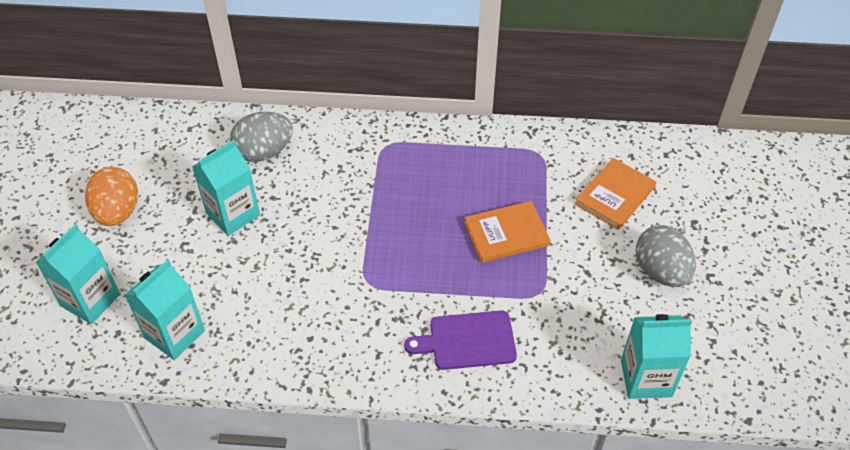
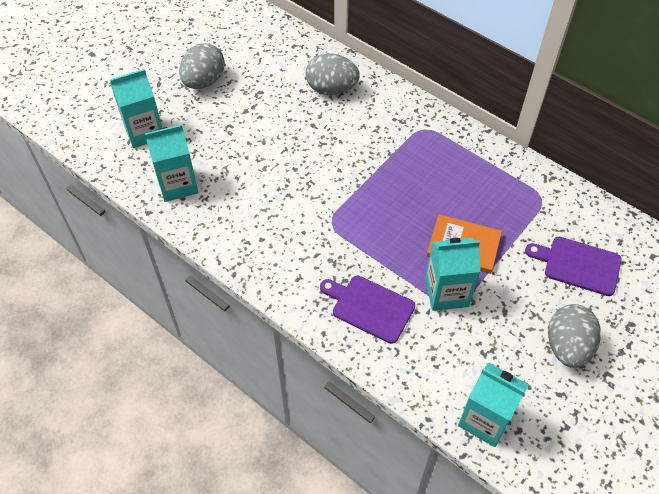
camera: 35 degrees right, 5 degrees up
(118, 212) = (204, 81): orange egg -> grey egg
(233, 214) = (276, 122): turquoise carton -> turquoise carton (446, 292)
(615, 196) = (578, 265): orange book -> purple cutting board

